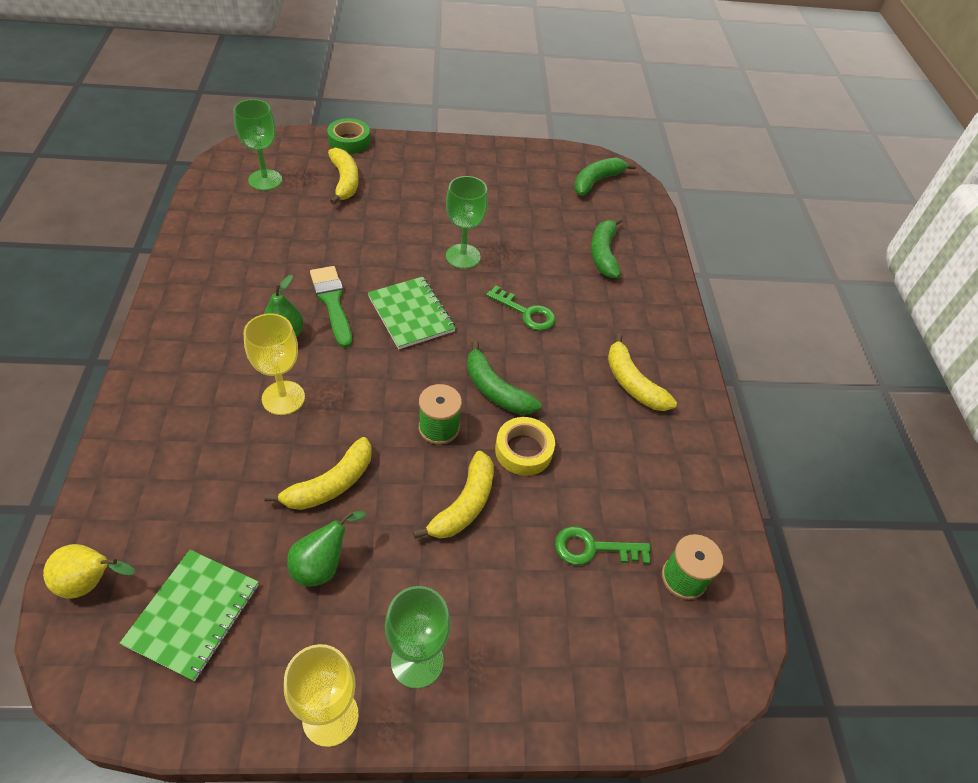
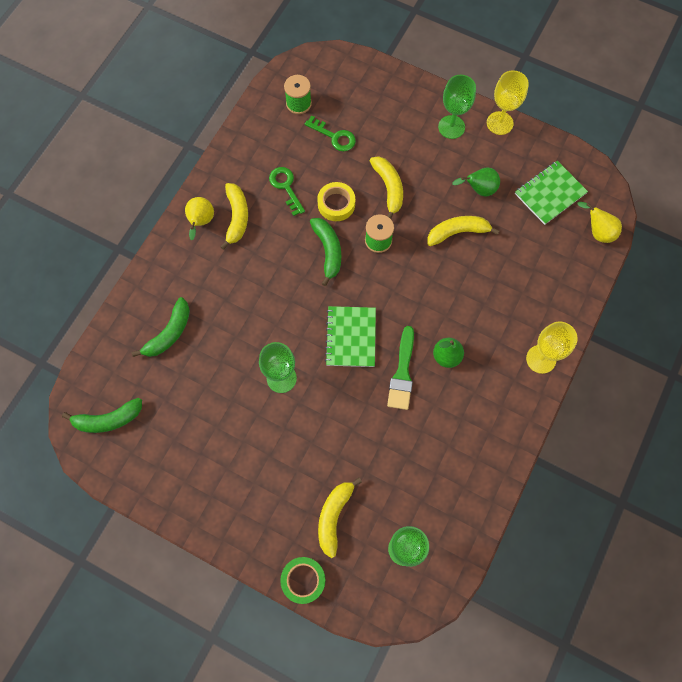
camera: 145 degrees left, 20 degrees up
(283, 398) = (465, 303): yellow goblet -> yellow goblet (541, 359)
(464, 505) = (389, 188): yellow banana -> yellow banana turned 105 degrees clockwise
(526, 313) = (268, 303): green key -> green key (286, 187)
(667, 362) = (201, 222): none -> yellow pear

